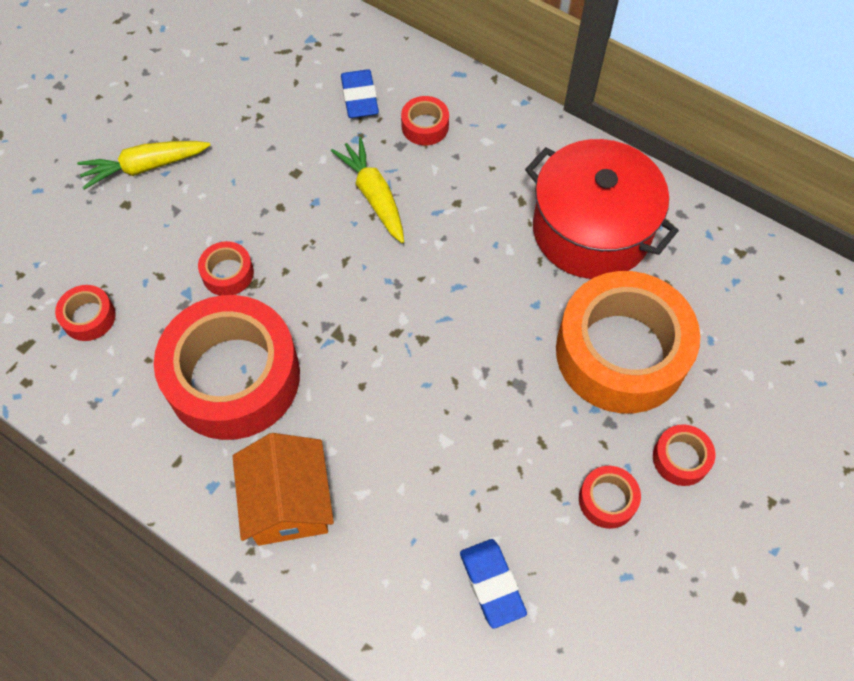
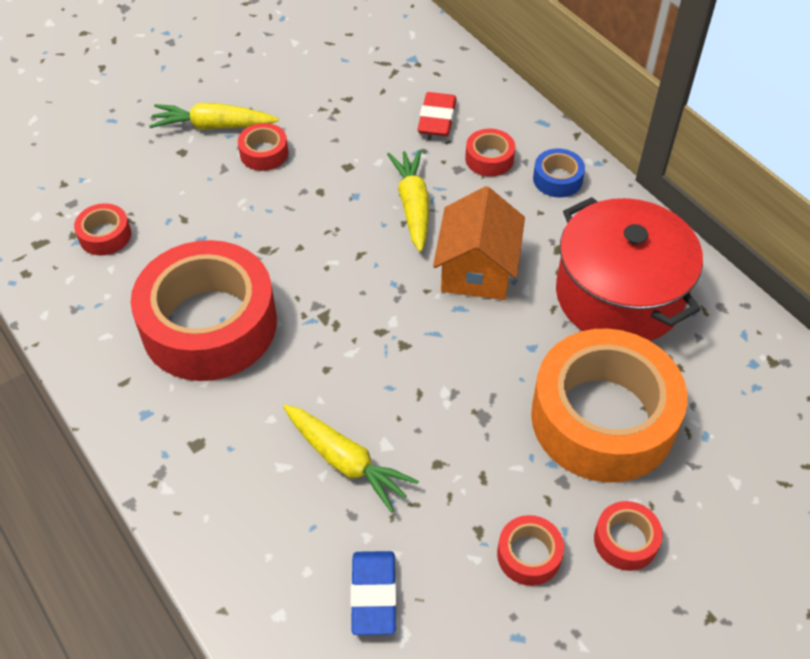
camera: 20 degrees right, 10 degrees down
(228, 273) = (245, 234): red tape -> red tape (264, 153)
(288, 502) = (209, 451): orange house -> orange house (477, 269)
(359, 98) = (437, 119): blue eraser -> red eraser
(416, 469) = (346, 461): none -> yellow carrot
(494, 129) = (557, 179): none -> blue tape

